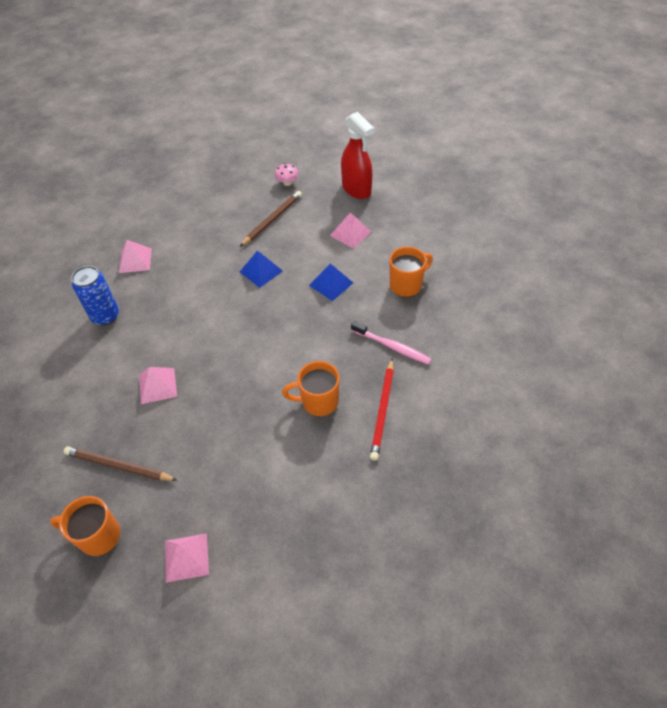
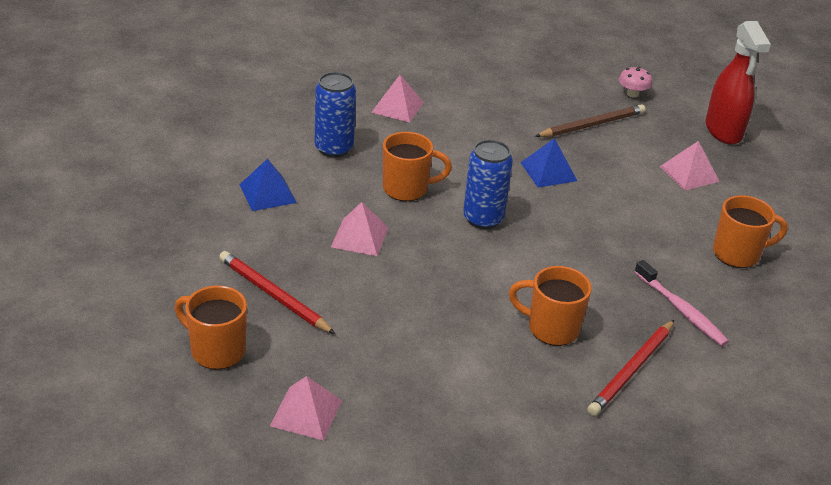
camera: 20 degrees right, 15 degrees down
(119, 466) = (273, 295): brown pencil -> red pencil
(172, 328) = (407, 189): none -> orange mug
(235, 330) = (483, 219): none -> blue can
(331, 284) = (634, 216): blue pyramid -> blue pyramid (267, 193)

